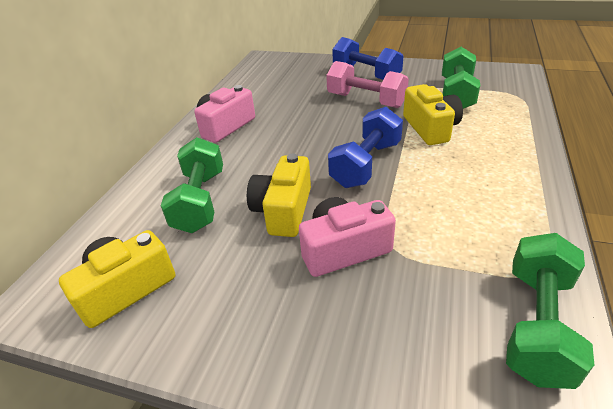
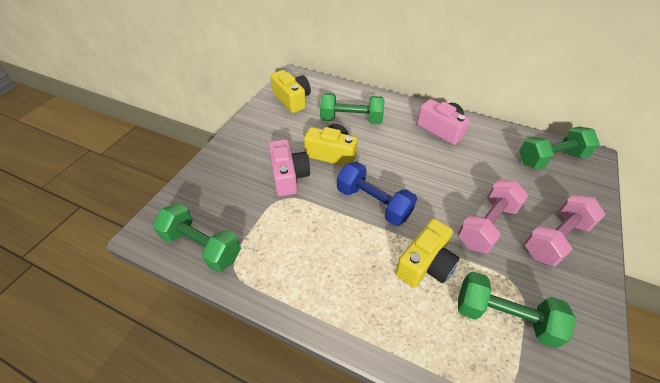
camera: 95 degrees right, 10 degrees up
(268, 73) = (551, 158): none -> green dumbbell
(366, 75) = (555, 239): blue dumbbell -> pink dumbbell
(430, 128) = (425, 264): yellow camera -> yellow camera turned 45 degrees counterclockwise

